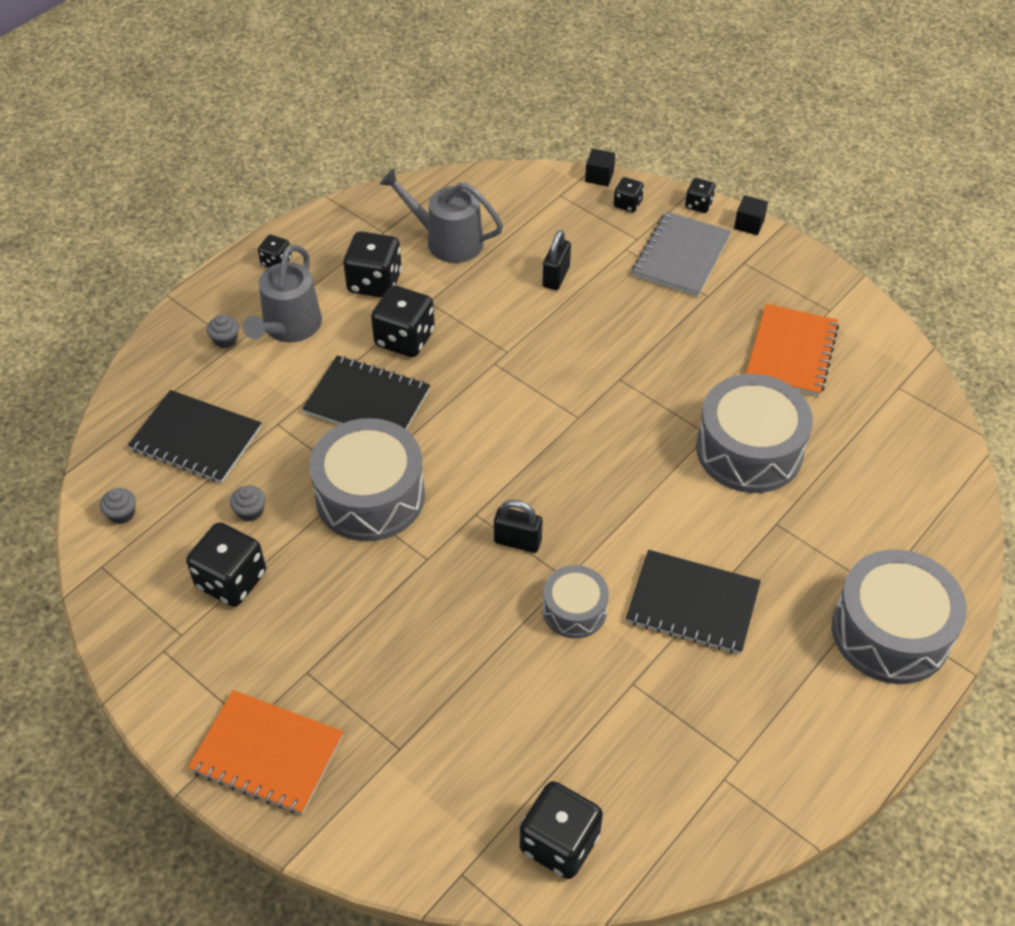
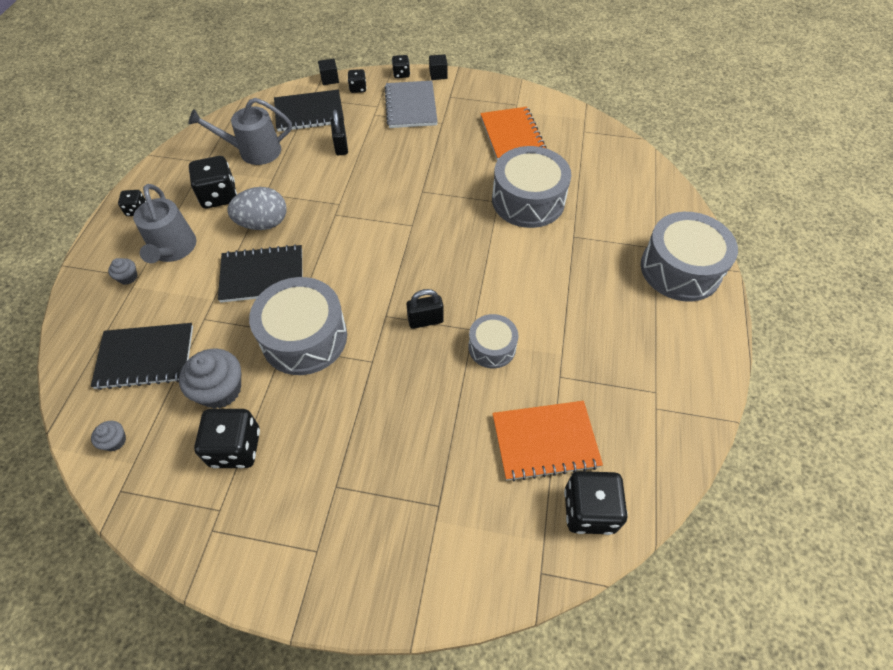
camera: 30 degrees left, 5 degrees up
(250, 511) = (220, 390): grey cupcake -> grey cupcake, size x2.02
(267, 754) = (344, 565): orange notebook -> orange notebook (545, 441)
(404, 339) = (263, 223): black dice -> grey egg
(692, 604) = (560, 307): black notebook -> black notebook (309, 113)

